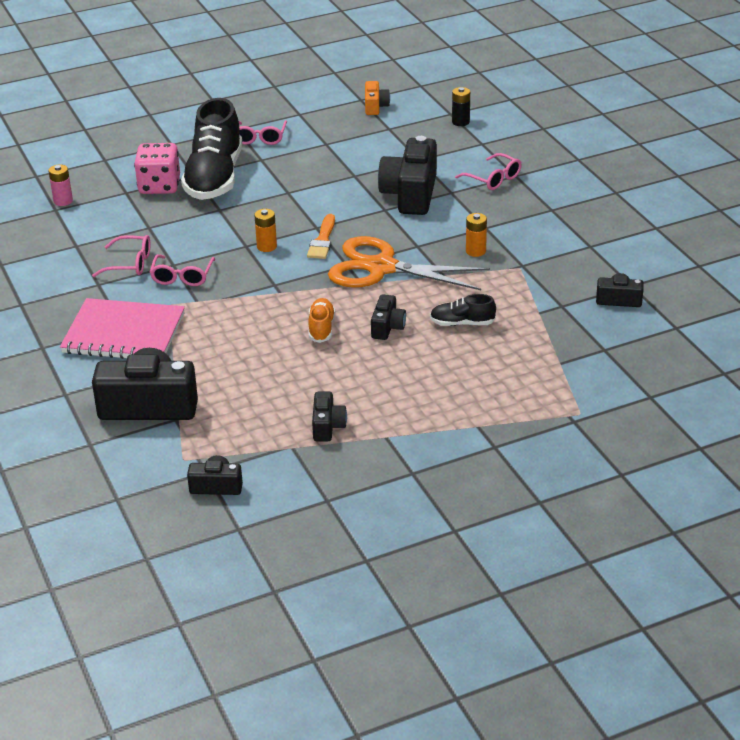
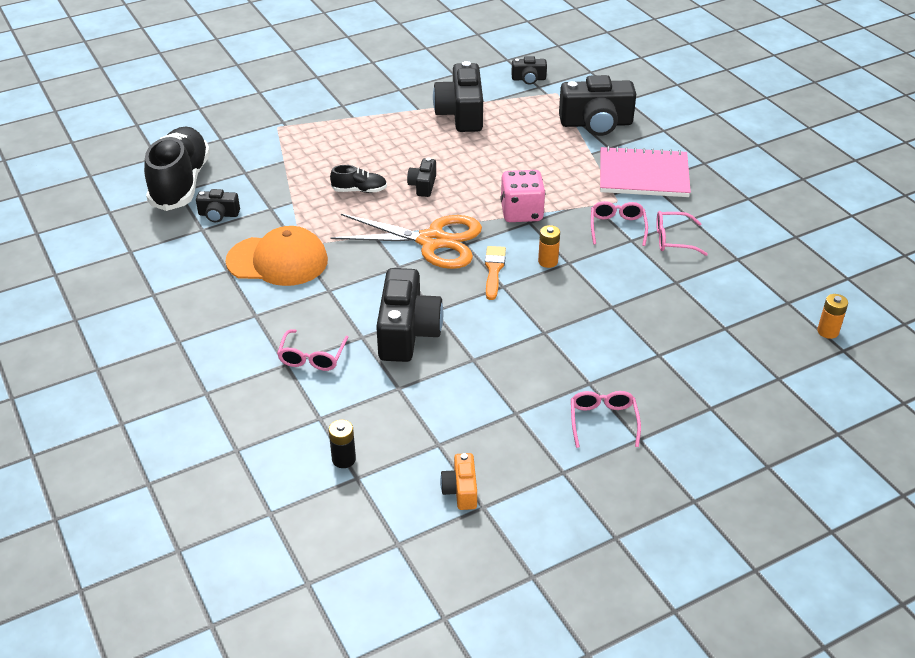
camera: 175 degrees right, 5 degrees up
(63, 201) = (787, 313): pink battery -> none
(159, 186) = (692, 337): pink dice -> pink dice (521, 212)
(214, 178) = (634, 351): black shoe -> black shoe (180, 183)
(321, 328) = (479, 183): orange shoe -> none
(327, 426) = (461, 114): black camera -> black camera, size x2.00
(475, 251) = (341, 261): orange battery -> orange battery (828, 331)
(493, 179) = (312, 357): pink glasses -> pink glasses turned 120 degrees counterclockwise
(541, 253) = (277, 261): none -> orange cap

